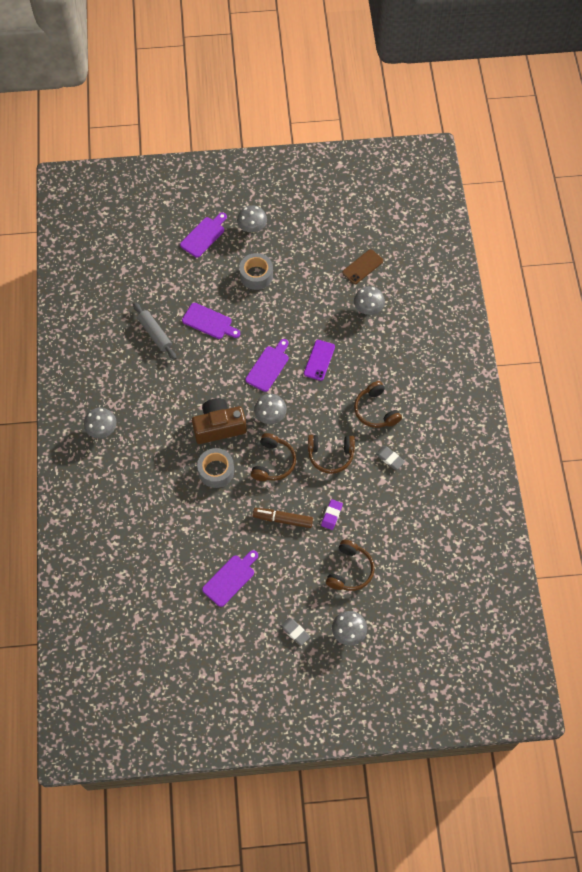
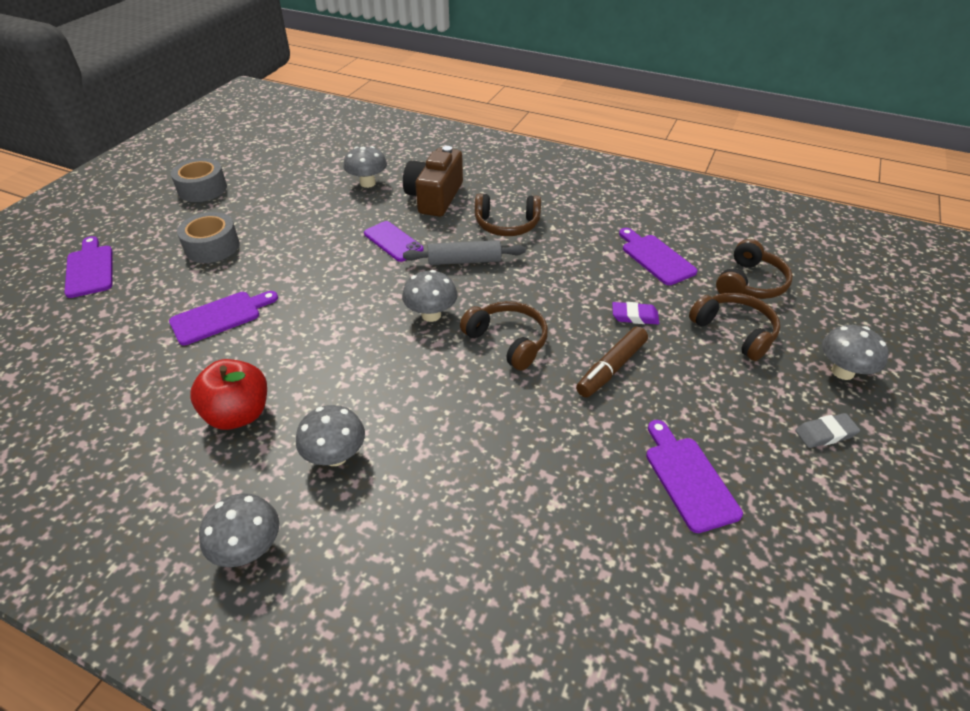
camera: 60 degrees left, 20 degrees down
(155, 334) = (162, 386): grey rolling pin -> grey rolling pin (464, 261)
(158, 377) = (238, 414): none -> red apple
(216, 471) = (471, 412): grey tape -> grey tape (202, 189)
(219, 427) = (398, 376): brown camera -> brown camera (435, 197)
(252, 228) = (145, 225): grey mushroom -> grey mushroom (335, 456)
(268, 366) = (354, 287): purple cutting board -> purple cutting board (655, 258)
(330, 455) = (540, 283): brown headphones -> brown headphones (749, 283)
(331, 515) = (634, 316): purple eraser -> purple eraser turned 45 degrees counterclockwise
(362, 267) = (311, 168): brown phone -> none
(390, 459) = (583, 238): grey eraser -> none

